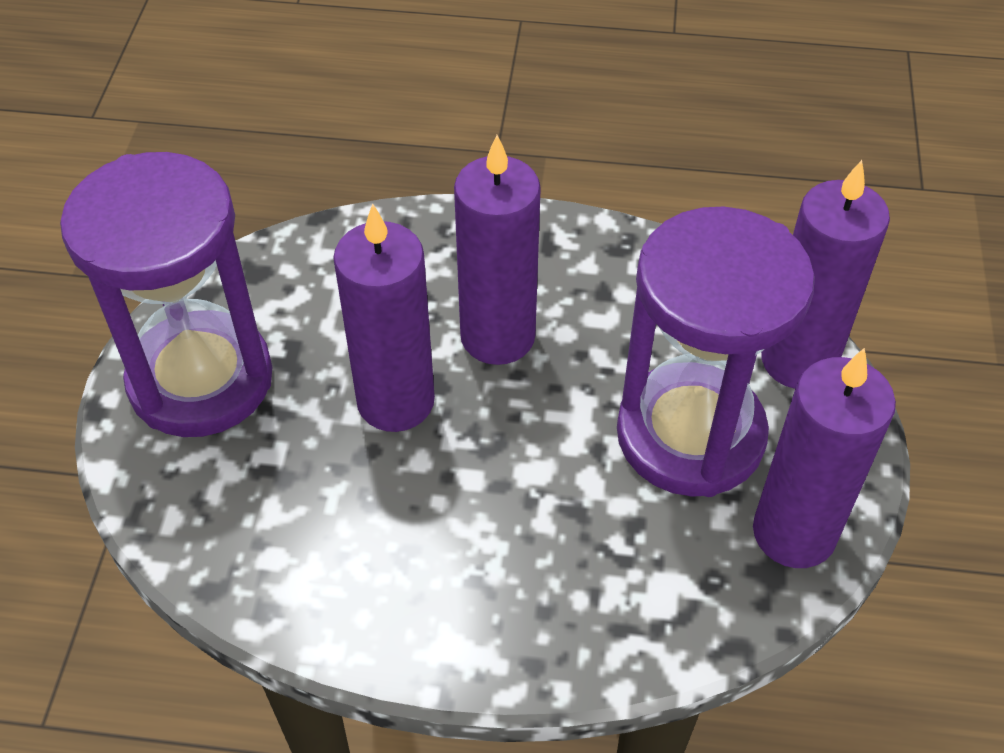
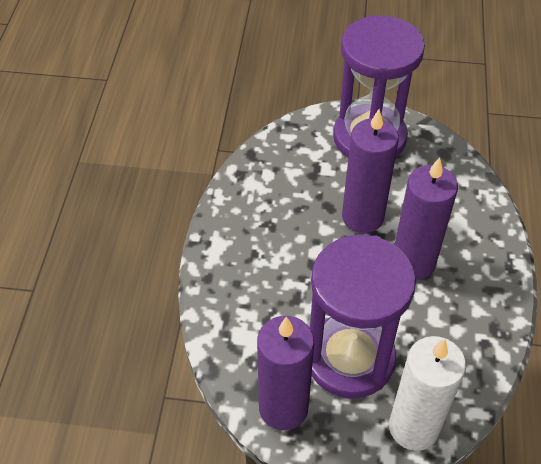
camera: 90 degrees right, 0 degrees up
(798, 360) = (413, 427): purple candle -> white candle

